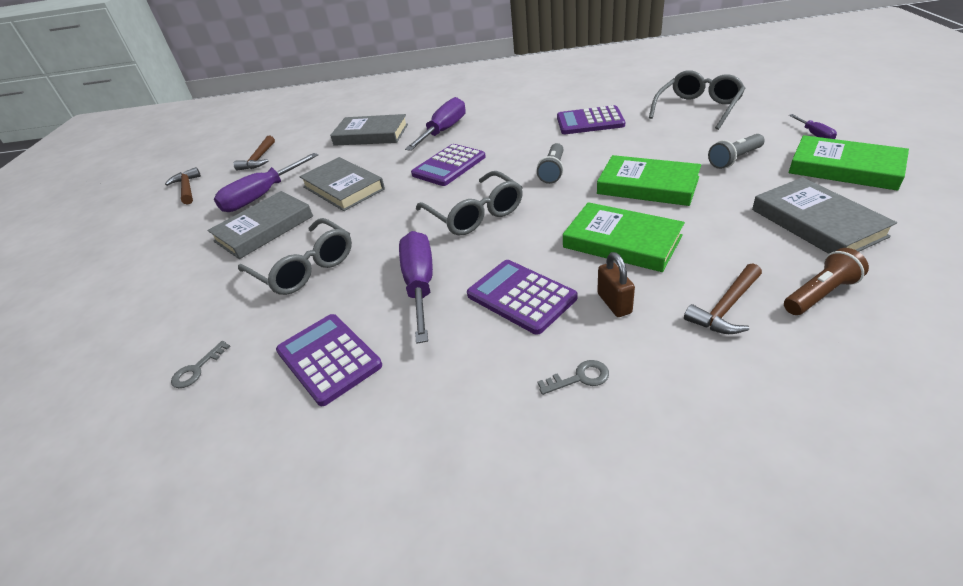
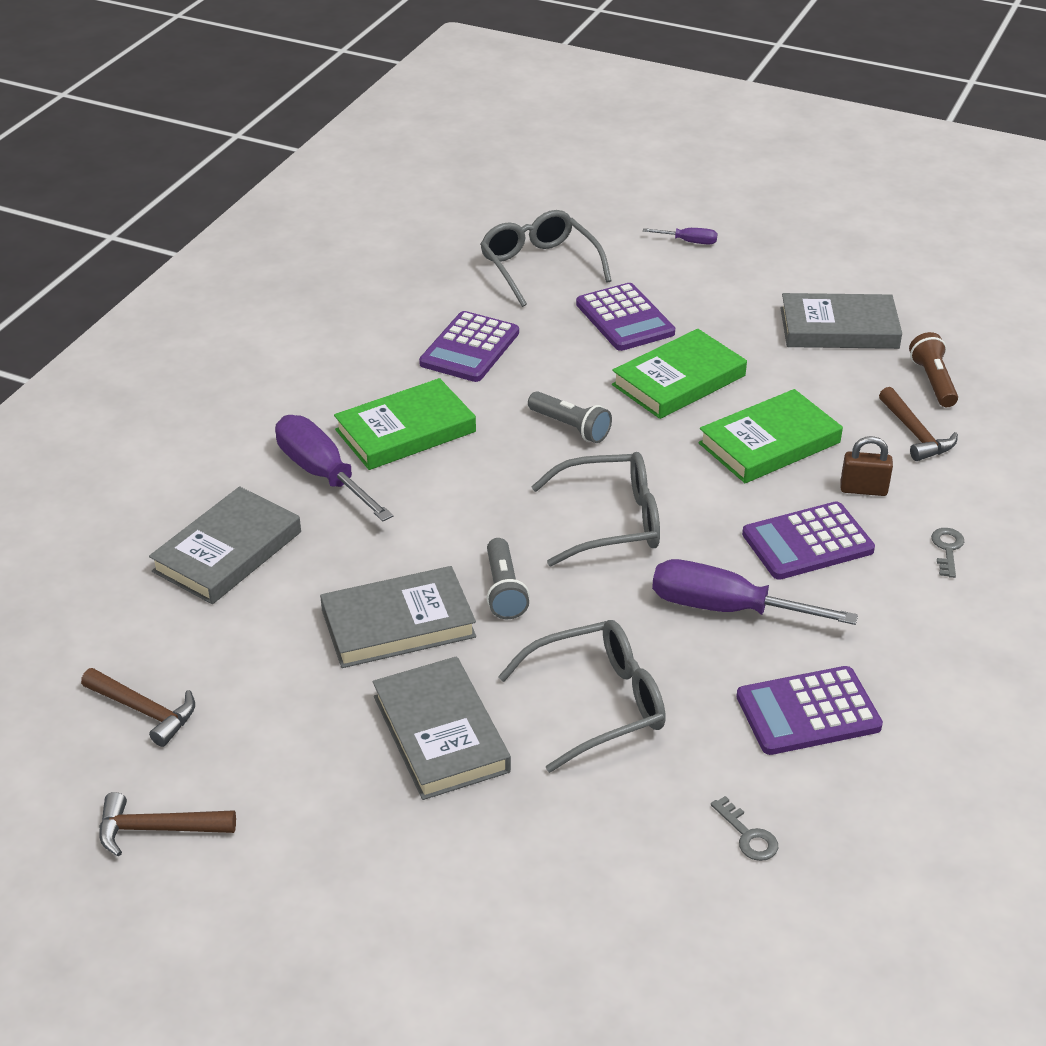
camera: 70 degrees left, 0 degrees up
(262, 196) = (316, 724): purple screwdriver -> none
(449, 166) = (451, 504): purple calculator -> purple calculator (624, 318)
(734, 159) = (685, 307): grey flashlight -> grey flashlight (504, 590)
(844, 168) = (767, 265): green book -> green book (405, 431)

